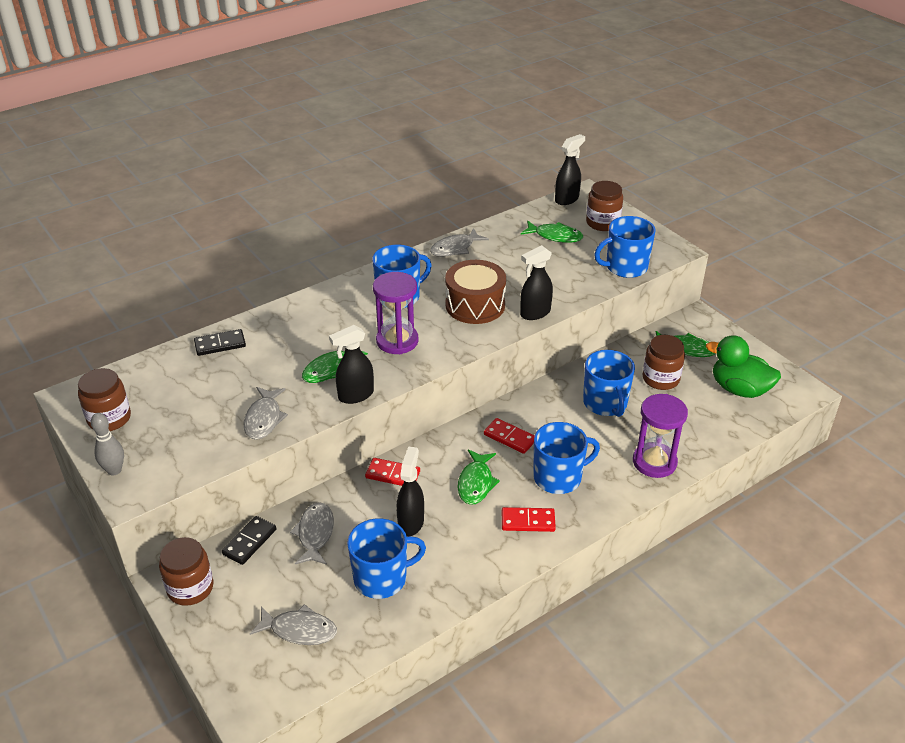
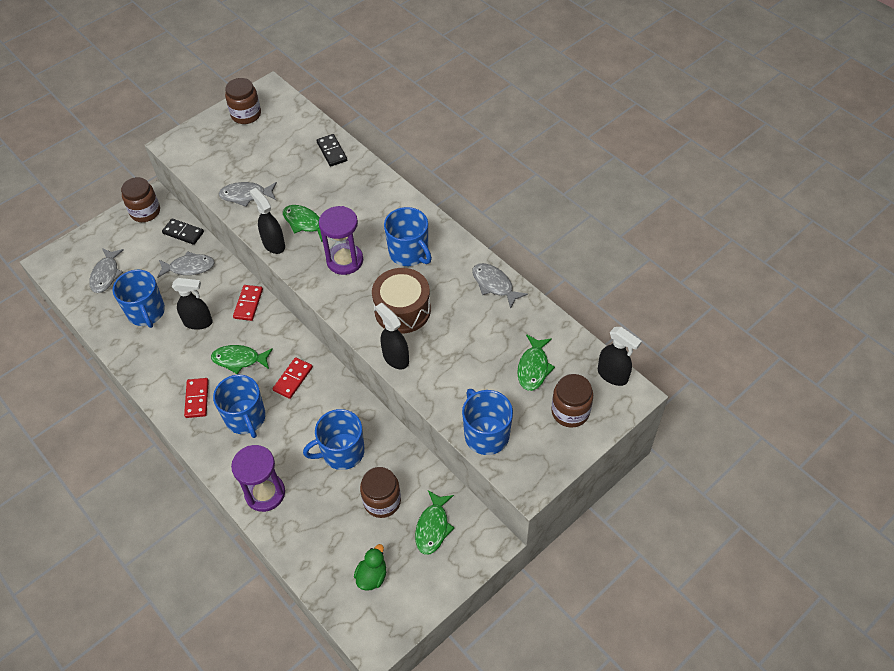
camera: 85 degrees right, 15 degrees up
(114, 470) = (195, 131): grey bowling pin -> none
(739, 389) = (372, 576): green duck -> green duck, size x0.59

